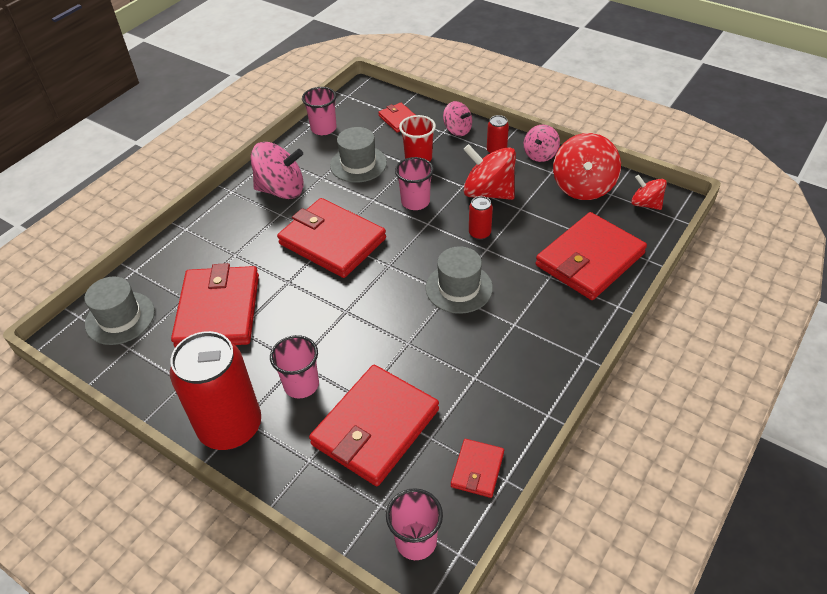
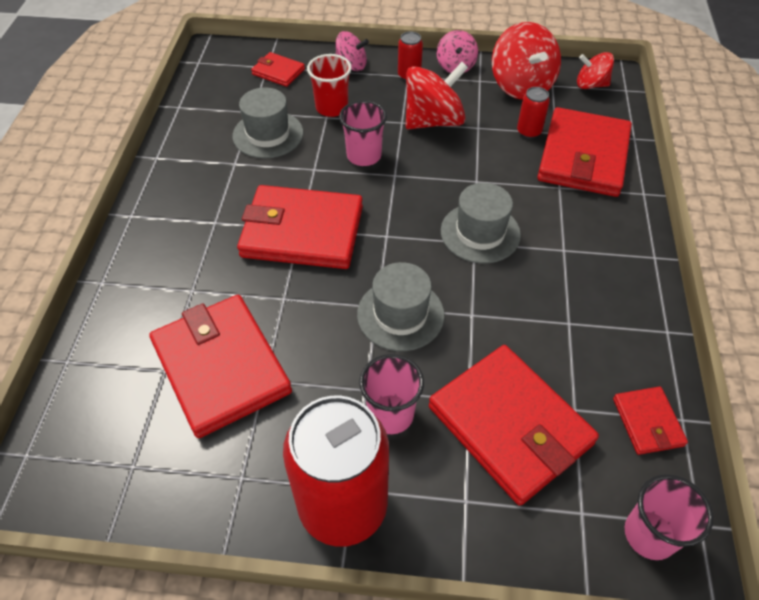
camera: 30 degrees left, 5 degrees up
(120, 318) = (91, 432): grey hat -> grey hat (400, 314)
(281, 190) = (196, 193): pink spinning top -> none
(323, 128) = (196, 107): pink cup -> none
(375, 427) = (510, 425): red wallet -> red wallet turned 45 degrees counterclockwise
(479, 233) = (457, 167): red can -> red can (529, 132)
(488, 192) = (433, 121): red spinning top -> red spinning top turned 150 degrees clockwise

